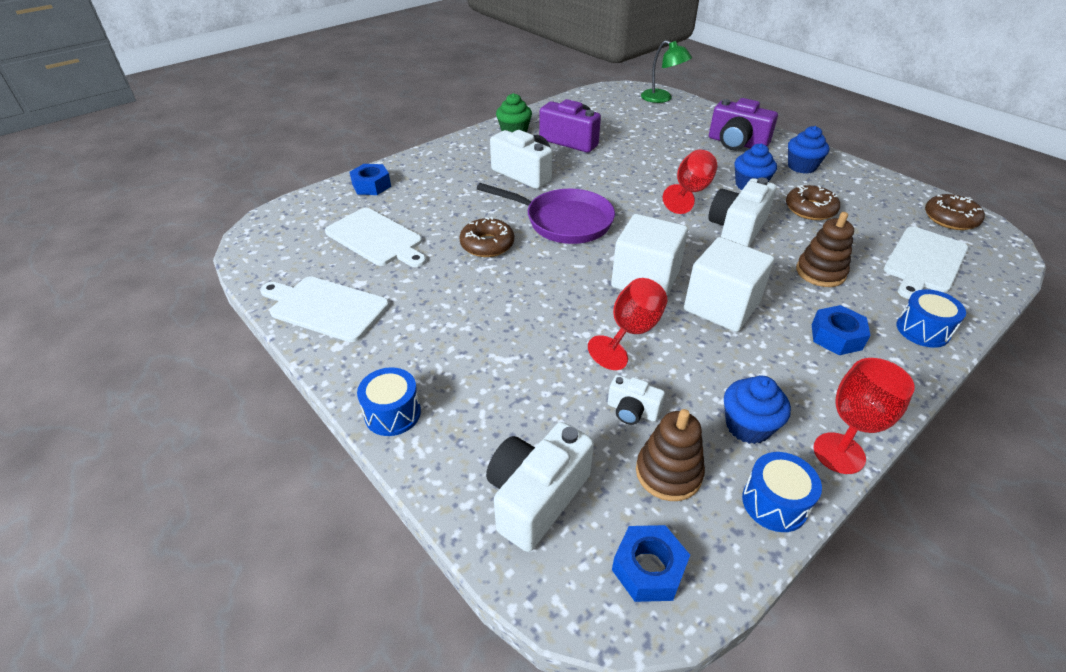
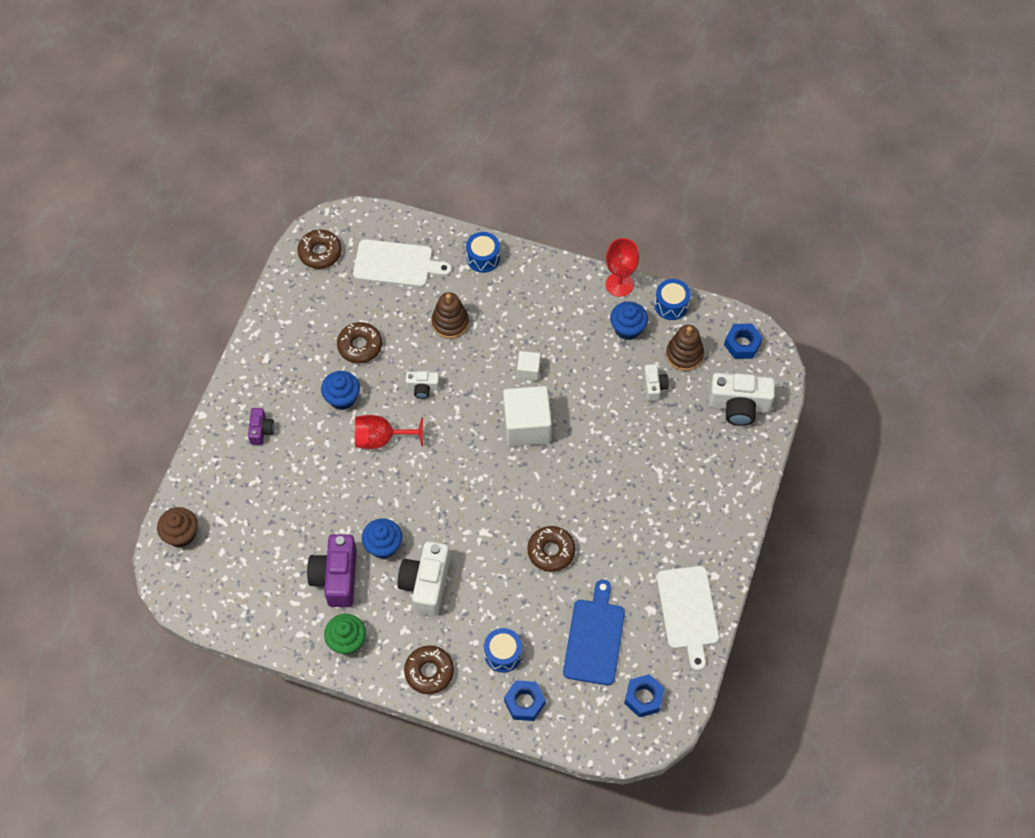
camera: 120 degrees left, 20 degrees up
(376, 238) = (594, 638): white cutting board -> blue cutting board
(392, 413) = (738, 505): blue drum -> blue drum (503, 654)
(450, 155) = (429, 672): none -> brown donut
(563, 221) = (485, 513): purple pan -> none
(631, 332) = (588, 413): red goblet -> none
(662, 98) = (181, 534): green lamp -> brown cupcake
(721, 306) = (528, 371): white cube -> white cube, size x0.49
(736, 143) = (261, 430): purple camera -> purple camera, size x0.53
(737, 229) = (422, 388): white camera -> white camera, size x0.53
(801, 167) = (282, 367): blue cupcake -> blue cupcake (383, 545)
(836, 337) = (519, 301): blue nut -> blue nut (643, 698)

